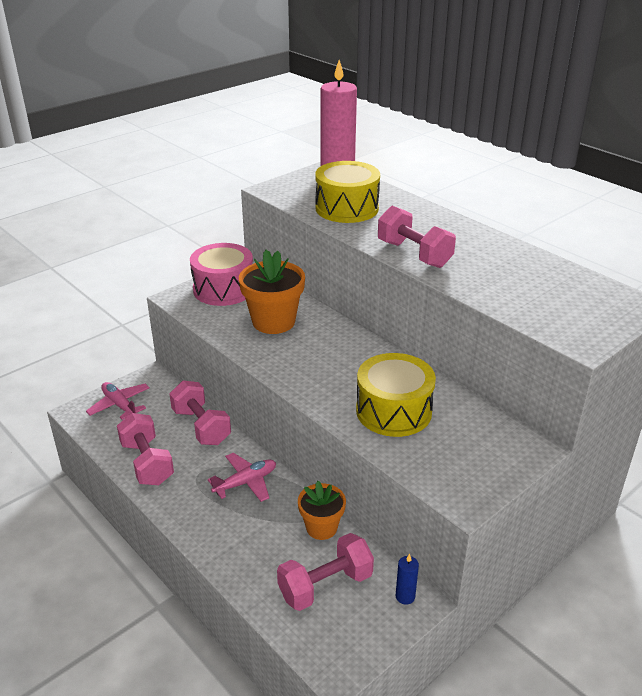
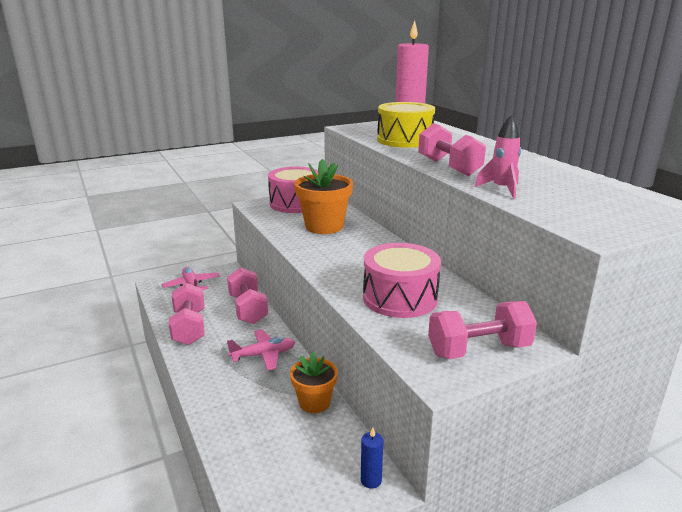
camera: 15 degrees right, 10 degrees down
(325, 585) = (294, 453): pink dumbbell -> pink dumbbell (478, 350)
(393, 411) = (400, 298): yellow drum -> pink drum
(479, 286) = (501, 189): none -> pink rocket

